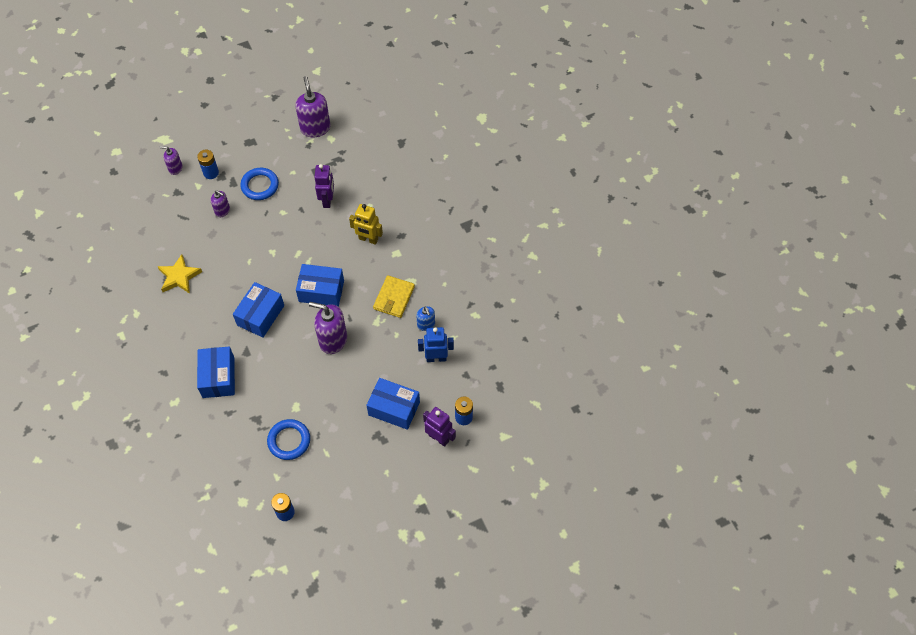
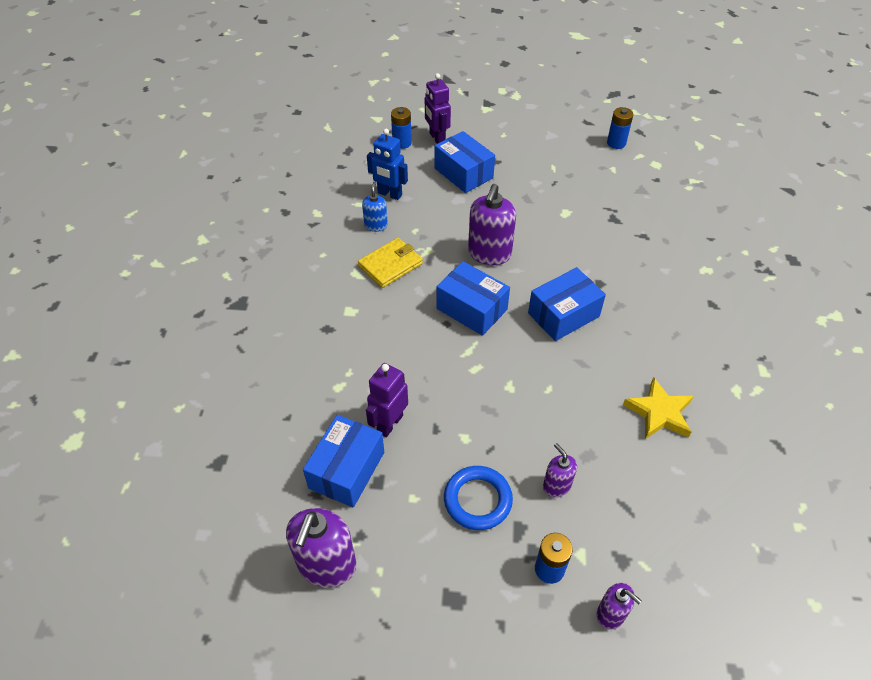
camera: 150 degrees left, 10 degrees down
(218, 377) = (644, 272): blue box -> blue box (347, 470)
(289, 441) = (587, 189): blue ring -> none
(333, 340) = (489, 254): purple soap dispenser -> purple soap dispenser turned 60 degrees clockwise
(368, 239) = (372, 343): yellow robot -> none

